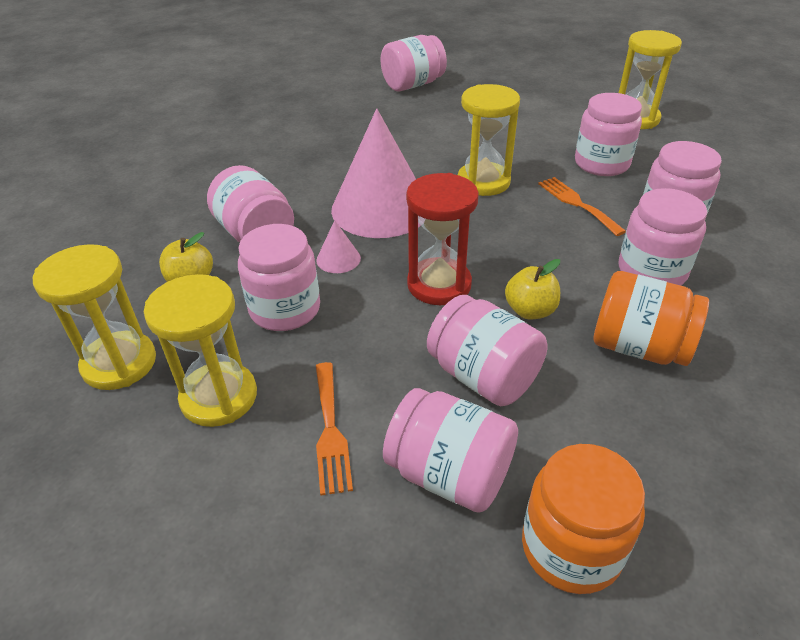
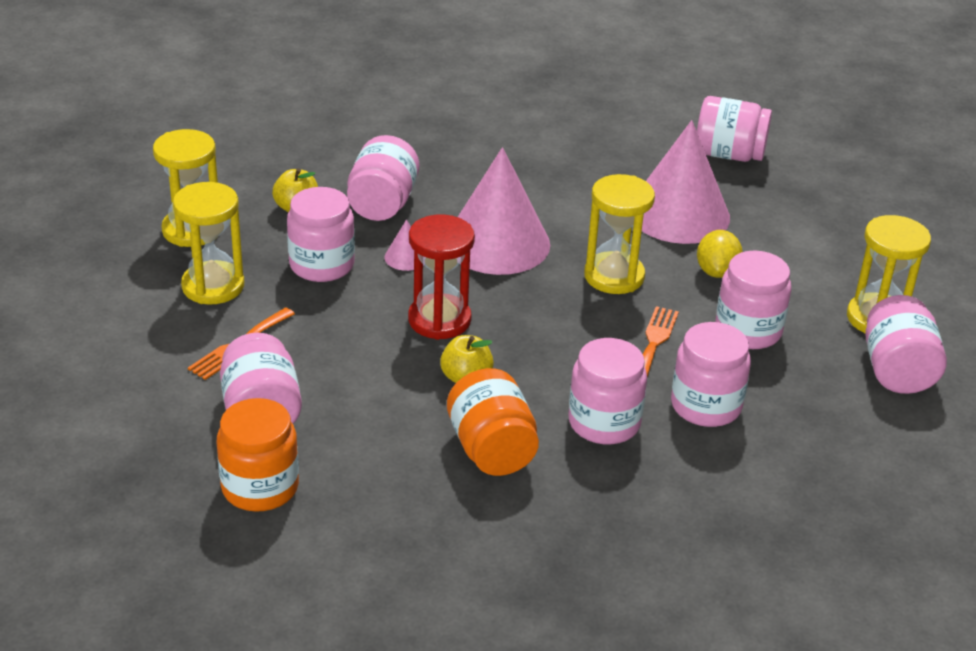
camera: 45 degrees right, 5 degrees down
(448, 127) = (678, 214): none -> pink cone
(483, 376) = (366, 387): pink jar -> pink jar (897, 370)
(526, 144) = (716, 271): none -> yellow lemon

